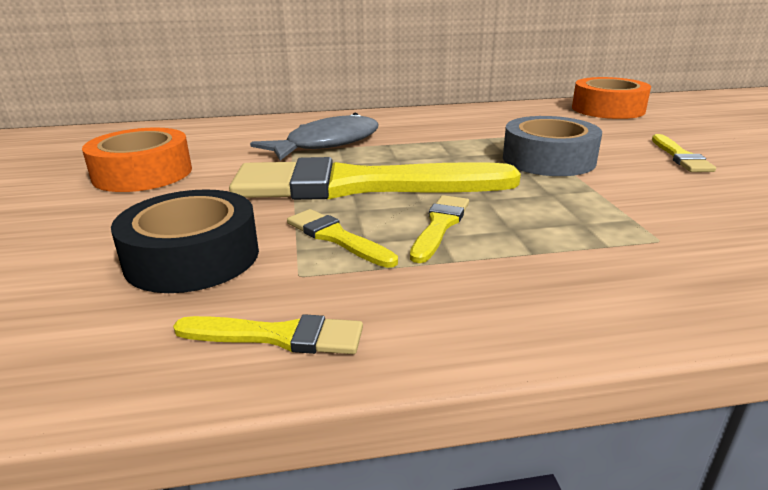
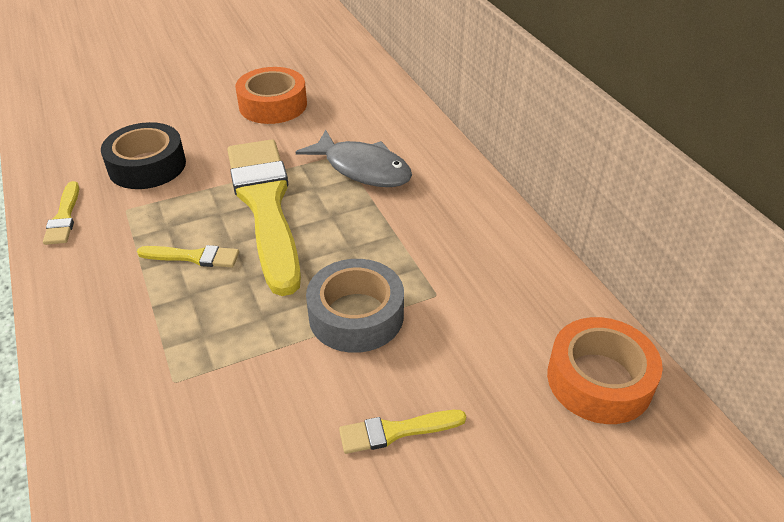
camera: 75 degrees right, 15 degrees up
(337, 238) = (173, 213): yellow brush -> none

